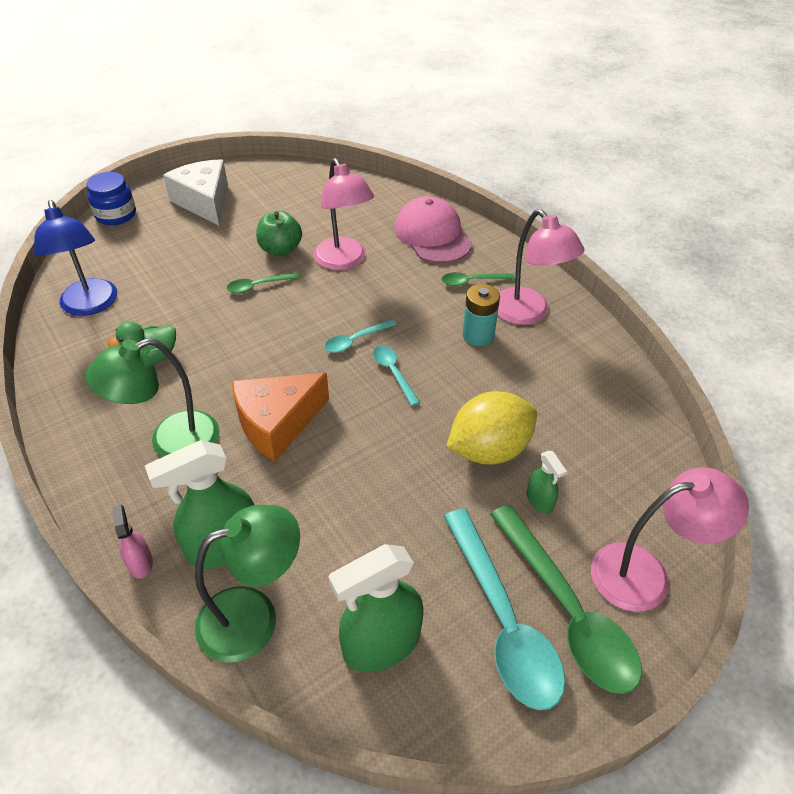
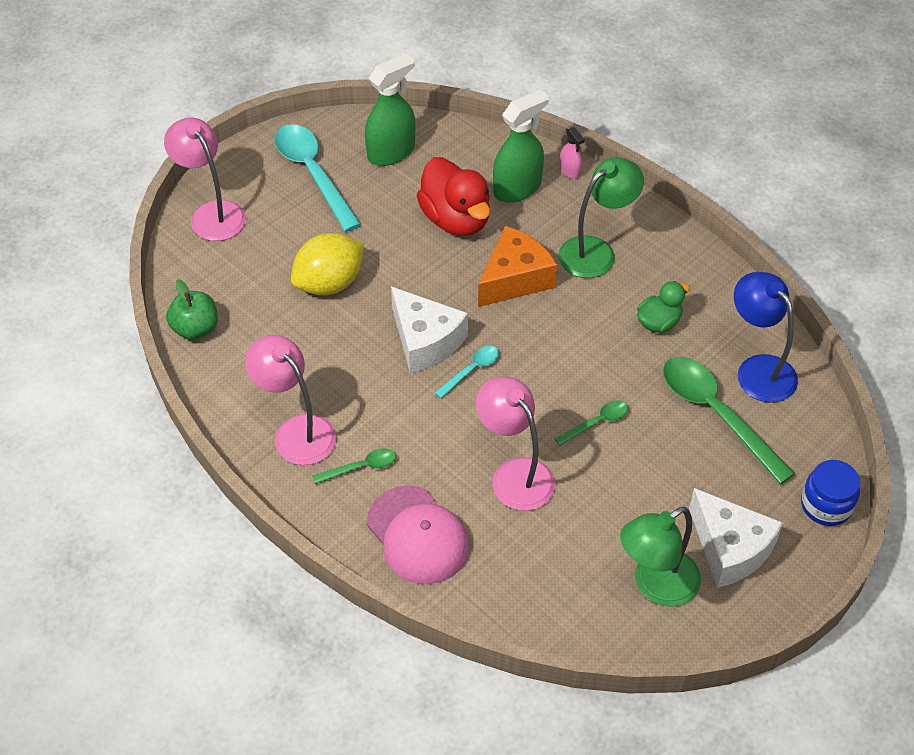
camera: 170 degrees right, 5 degrees up
(254, 616) = (478, 154): green lamp -> green lamp (655, 585)
(280, 249) = (596, 480): green apple -> green apple (195, 329)
(320, 511) = (456, 219): none -> red duck
(393, 373) = (425, 341): turquoise spoon -> white cheese
(478, 335) = (348, 396): turquoise battery -> none
(540, 501) = (287, 250): green spray bottle -> none
(567, 611) = (269, 185): green spoon -> green spoon (716, 414)
(645, 574) = (212, 213): pink lamp -> pink lamp turned 75 degrees clockwise

